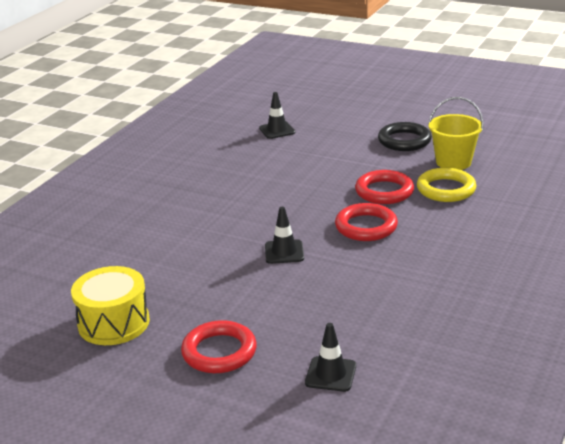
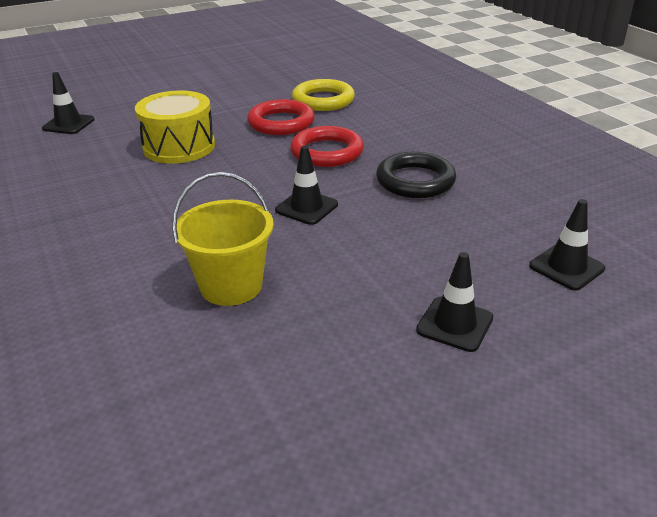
camera: 55 degrees left, 5 degrees up
(114, 323) = (291, 390): yellow drum -> yellow drum (179, 147)
(219, 352) = (454, 324): red ring -> black traffic cone
(404, 141) = (214, 85): black ring -> black ring (415, 181)
(453, 162) = (286, 82): yellow bucket -> yellow bucket (231, 286)

